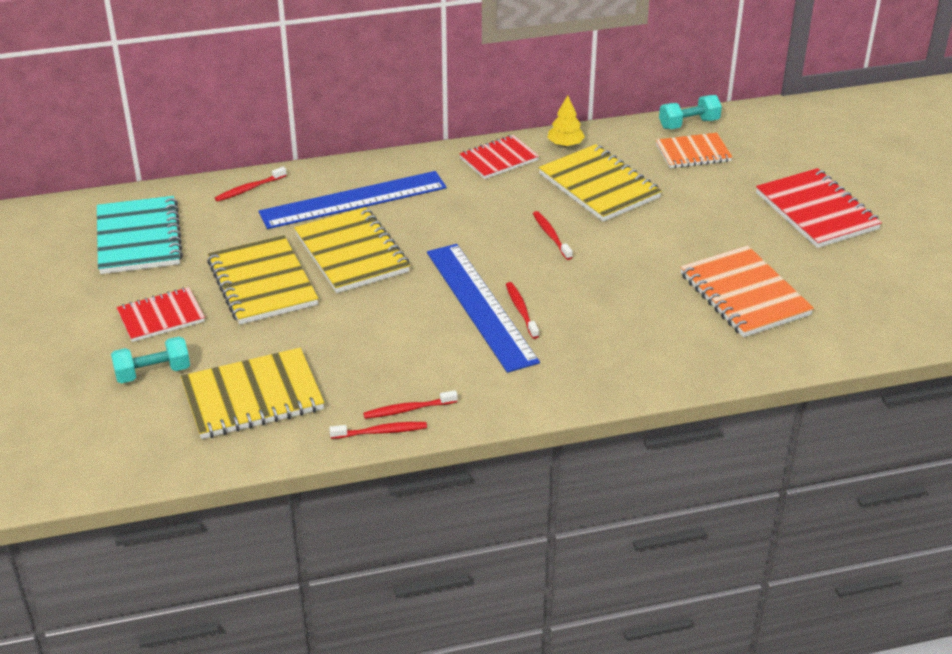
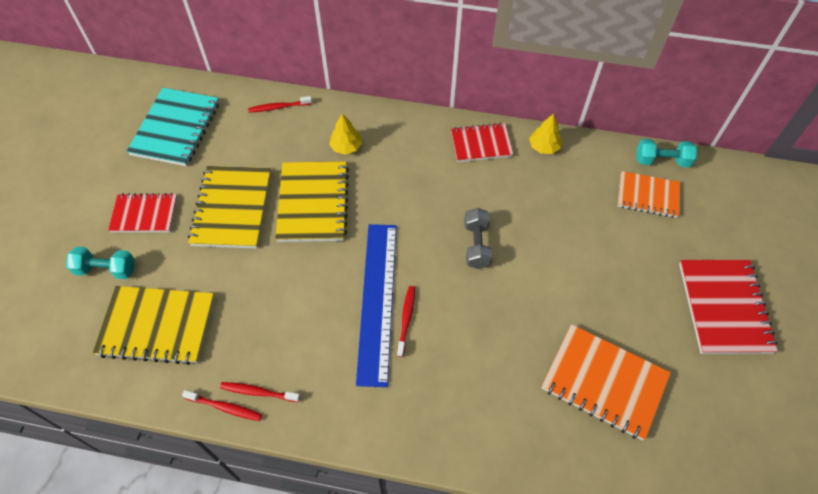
camera: 25 degrees right, 20 degrees up
(353, 200) = (346, 147): blue ruler -> yellow tree
(551, 235) = (476, 245): red toothbrush -> grey dumbbell
(599, 186) = (546, 204): yellow notebook -> none
(744, 294) = (604, 382): orange notebook -> orange notebook turned 60 degrees counterclockwise

